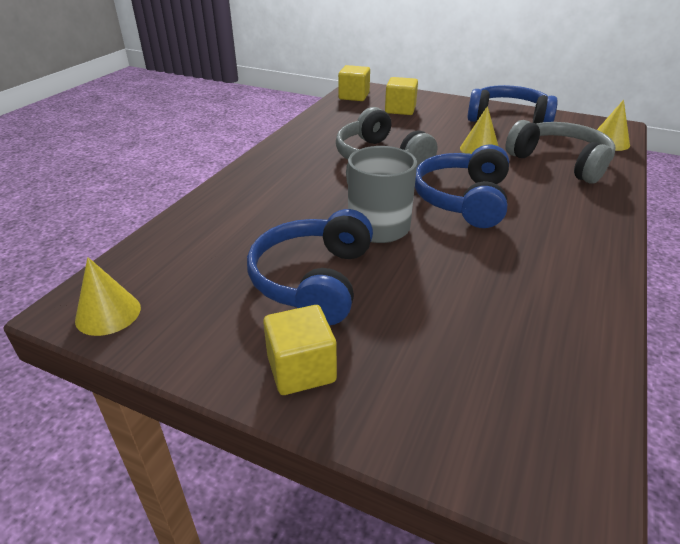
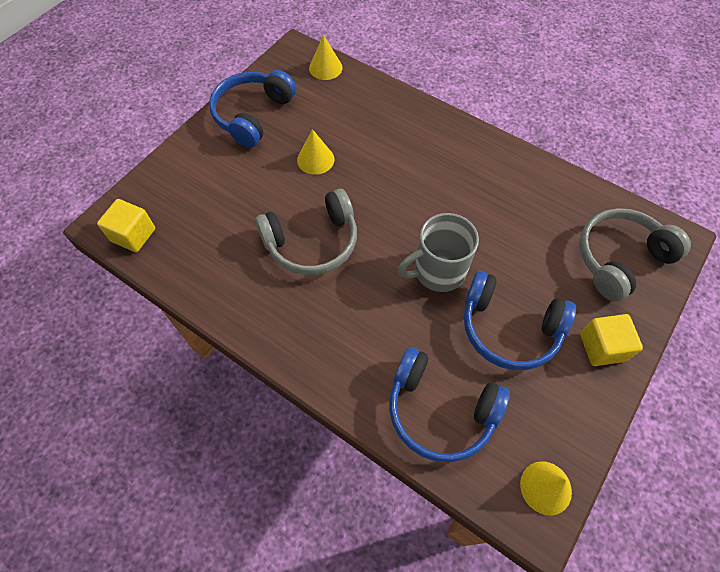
camera: 80 degrees left, 25 degrees up
(400, 110) = (195, 198): yellow cube -> none
(463, 199) = (405, 200): blue headphones -> blue headphones (440, 410)
(560, 162) = (354, 113): grey headphones -> grey headphones (620, 259)

